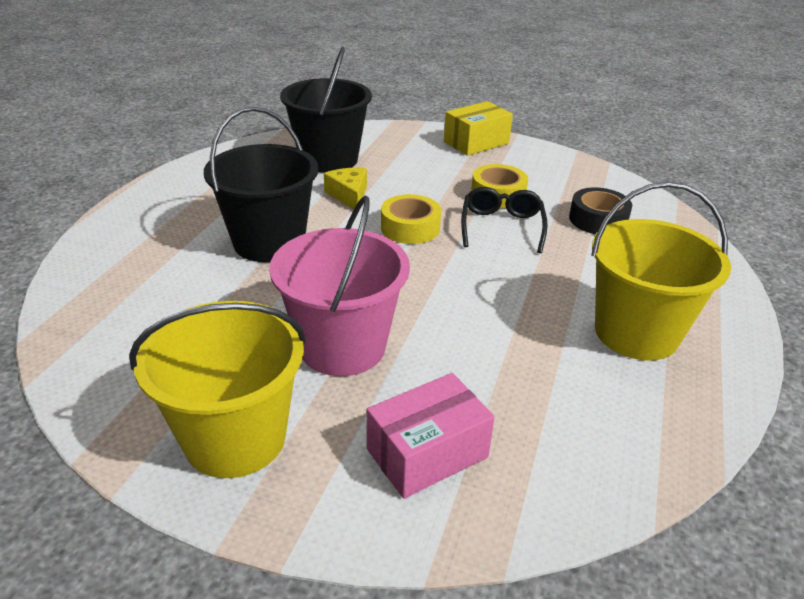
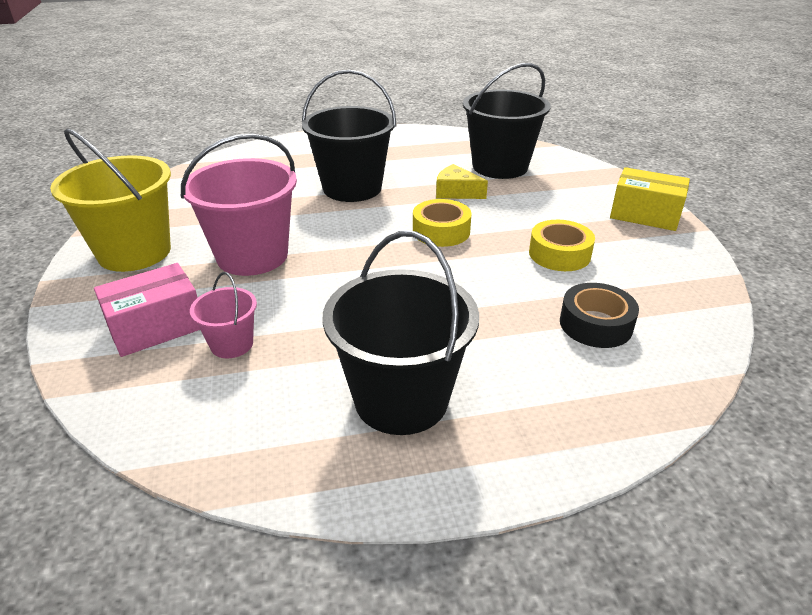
camera: 60 degrees right, 0 degrees up
(349, 195) = (456, 192): yellow cheese -> yellow cheese turned 105 degrees counterclockwise
(427, 453) = (156, 327): pink box -> pink box turned 60 degrees counterclockwise
(500, 404) = (232, 344): none -> pink bucket
(502, 226) = (502, 272): black glasses -> none
(636, 333) = (401, 399): yellow bucket -> black bucket

